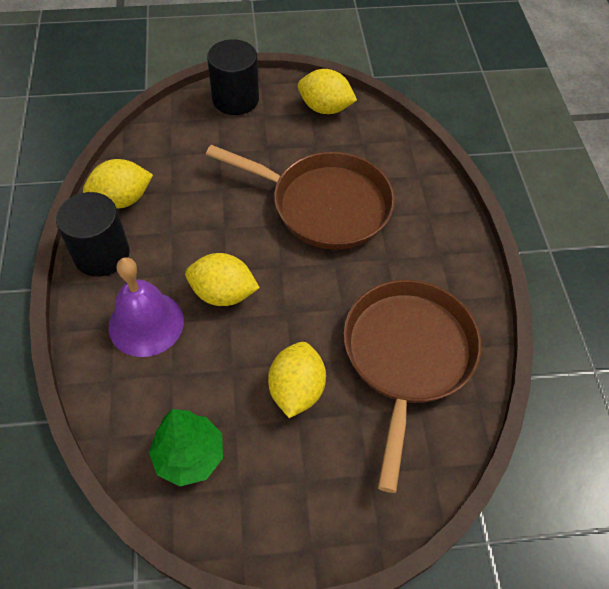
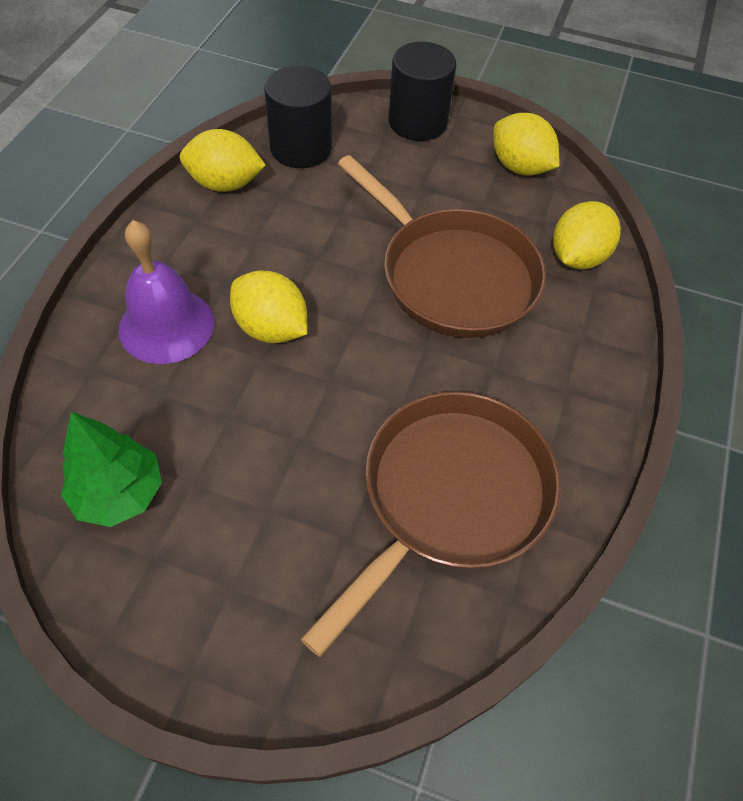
camera: 25 degrees right, 0 degrees up
(101, 254) = (167, 233): black cylinder -> black cylinder (301, 148)
(296, 390) = (287, 475): yellow lemon -> yellow lemon (577, 257)

